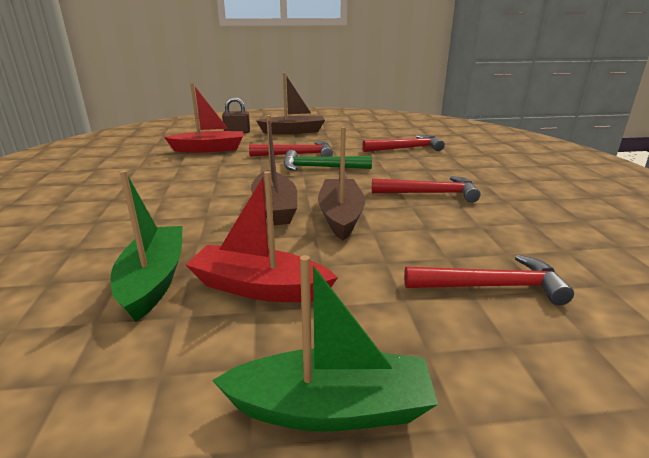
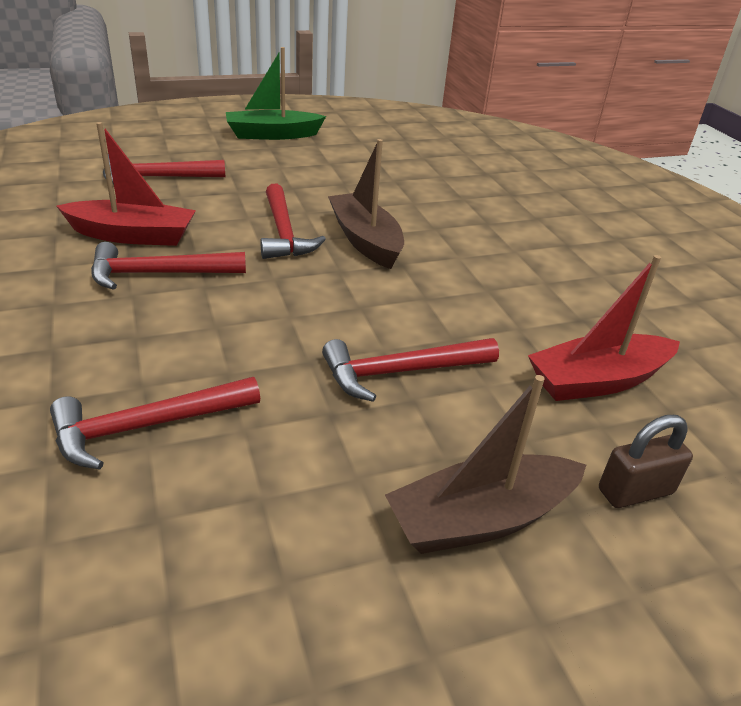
camera: 165 degrees right, 10 degrees up
(153, 280) = (415, 175): green boat -> none
(259, 288) = (334, 173): red boat -> red boat (133, 235)
(320, 167) = (336, 328): green hammer -> none
(340, 216) = (284, 232): brown boat -> red hammer

